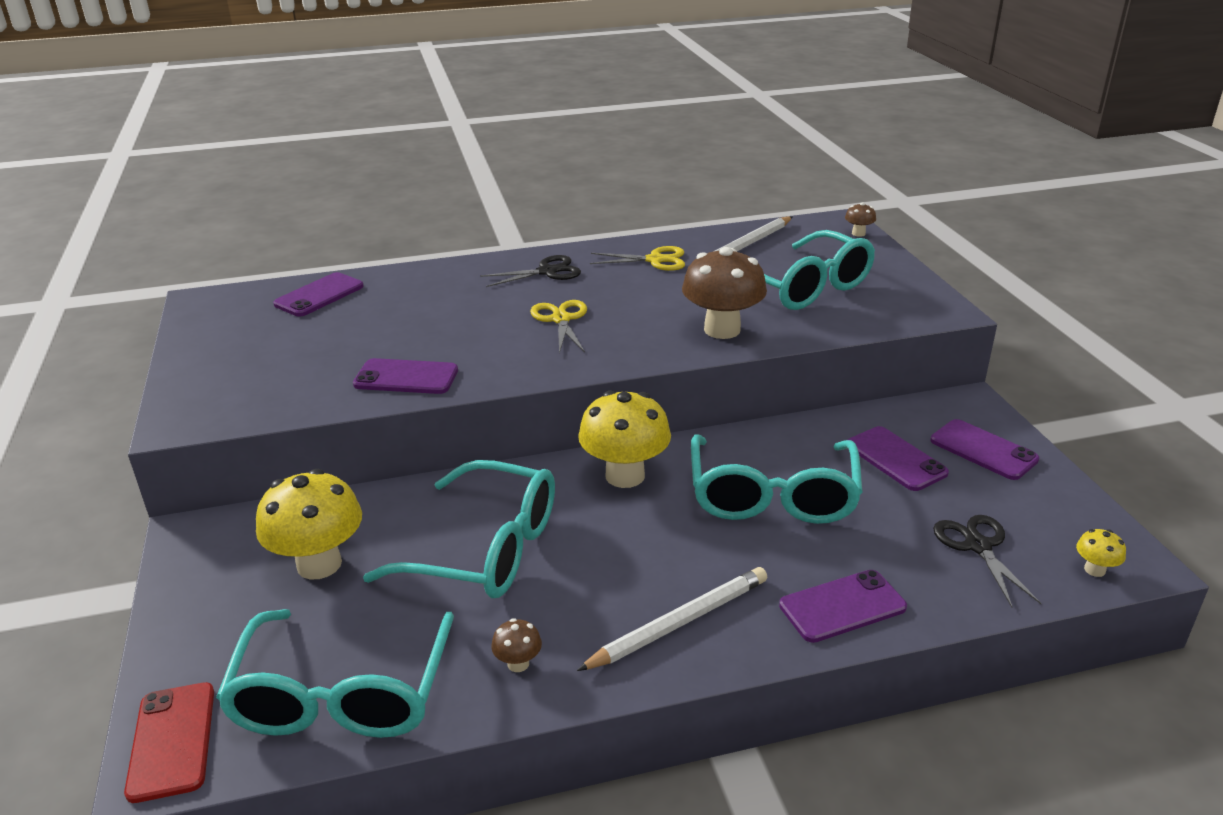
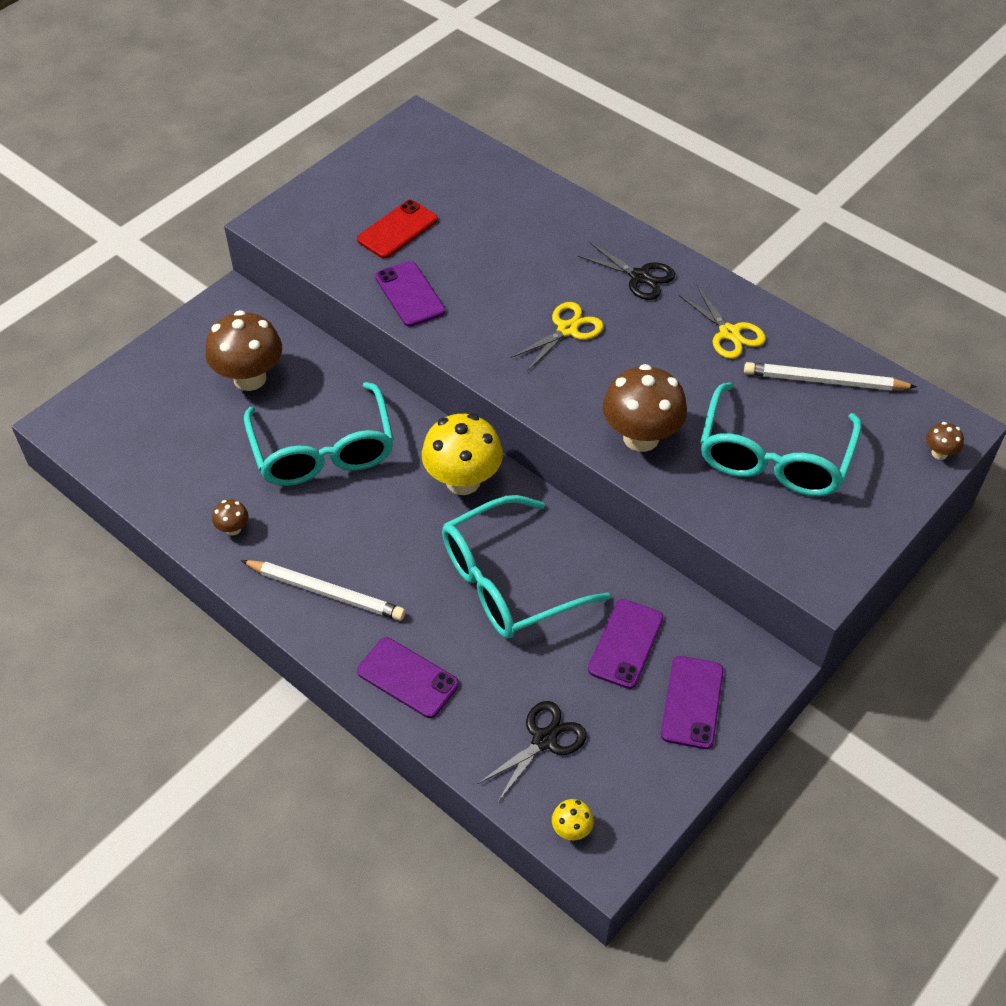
camera: 55 degrees right, 20 degrees up
(172, 741) = (80, 414): red phone -> red phone (397, 230)
(319, 295) = (479, 174): purple phone -> none
(319, 564) = (250, 378): yellow mushroom -> brown mushroom
(342, 695) = (155, 463): turquoise glasses -> none

